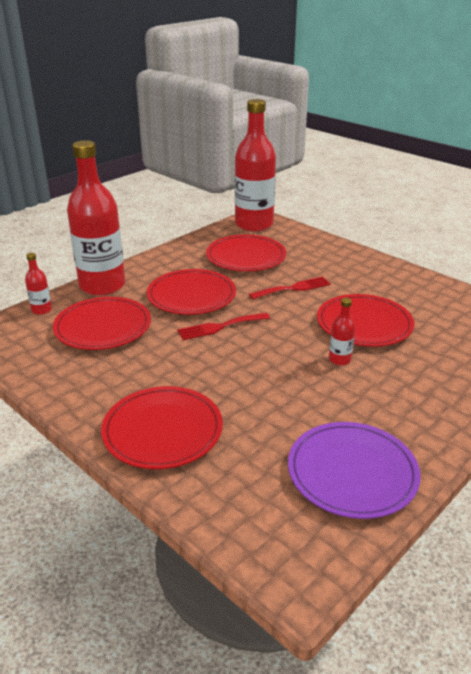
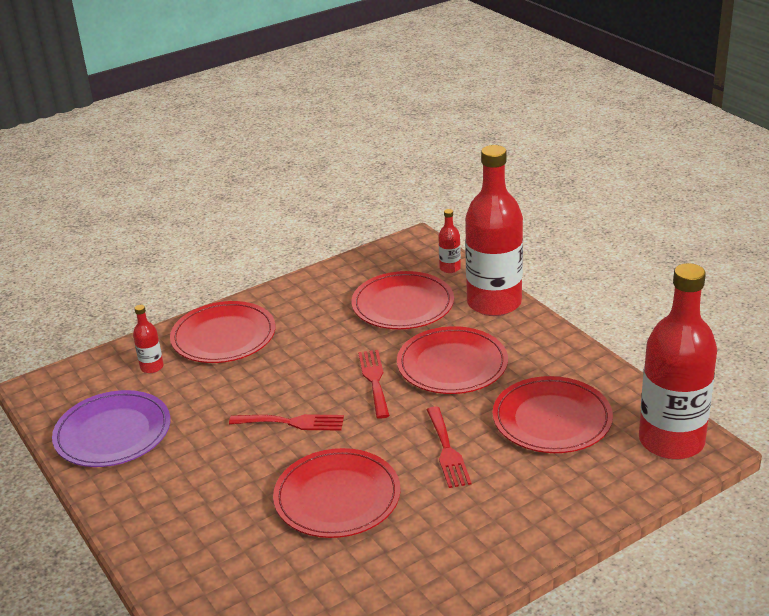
camera: 105 degrees right, 0 degrees up
(289, 358) = (292, 422): none -> red fork
(339, 359) = (273, 460): red bottle -> red bottle (152, 367)

